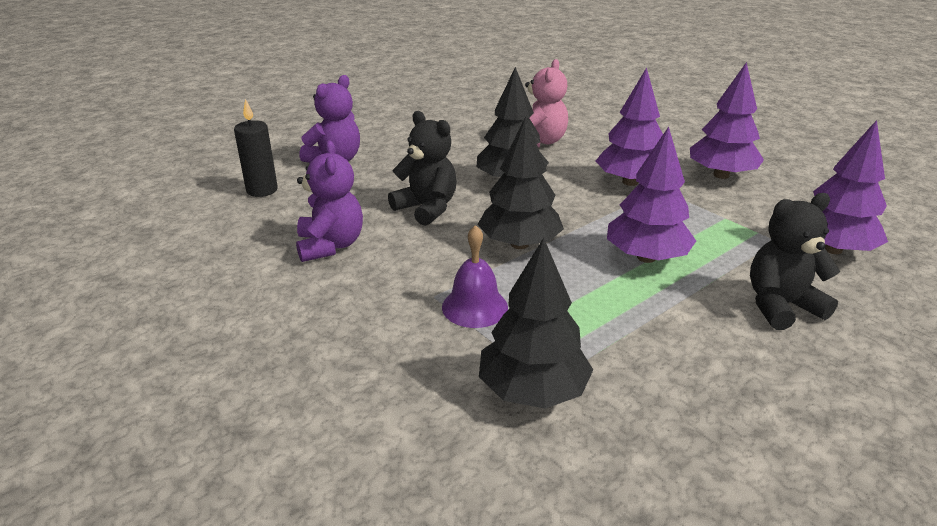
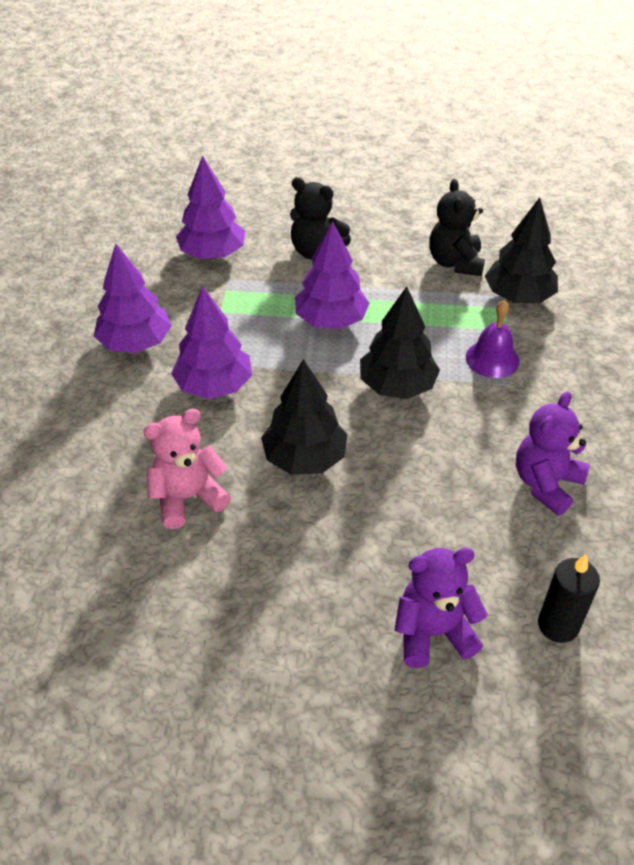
camera: 135 degrees left, 15 degrees up
(427, 208) = (421, 474): black teddy bear -> black teddy bear (455, 263)

